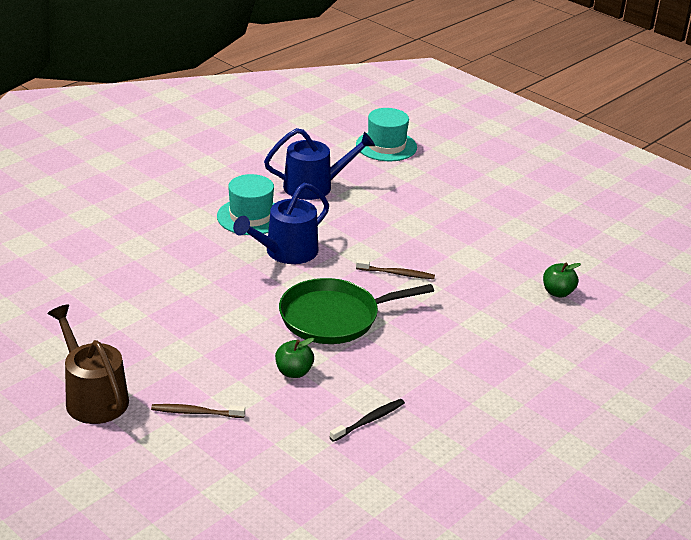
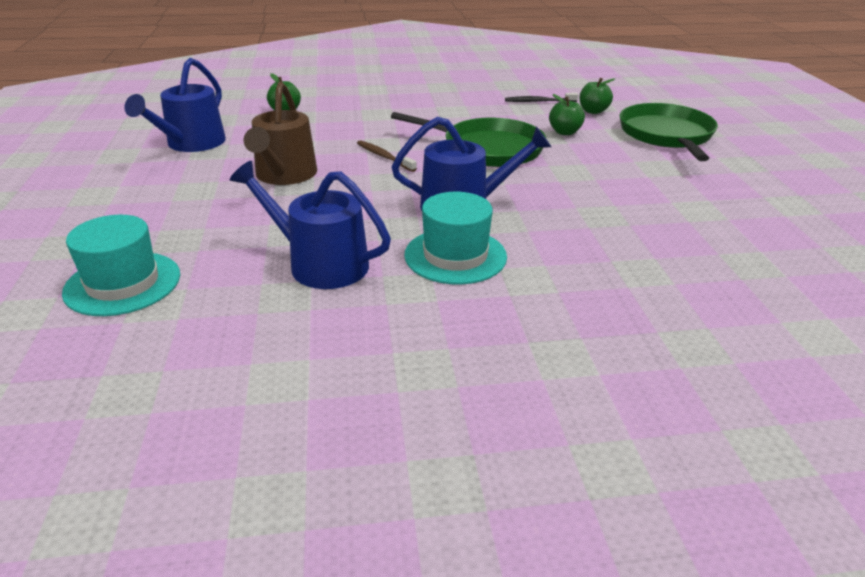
camera: 140 degrees left, 0 degrees up
(93, 397) = (754, 164): brown watering can -> brown watering can (284, 175)
(195, 412) = (666, 135): brown toothbrush -> green pan
(298, 427) = (593, 111): none -> green apple
(543, 229) = (191, 143): none -> blue watering can

